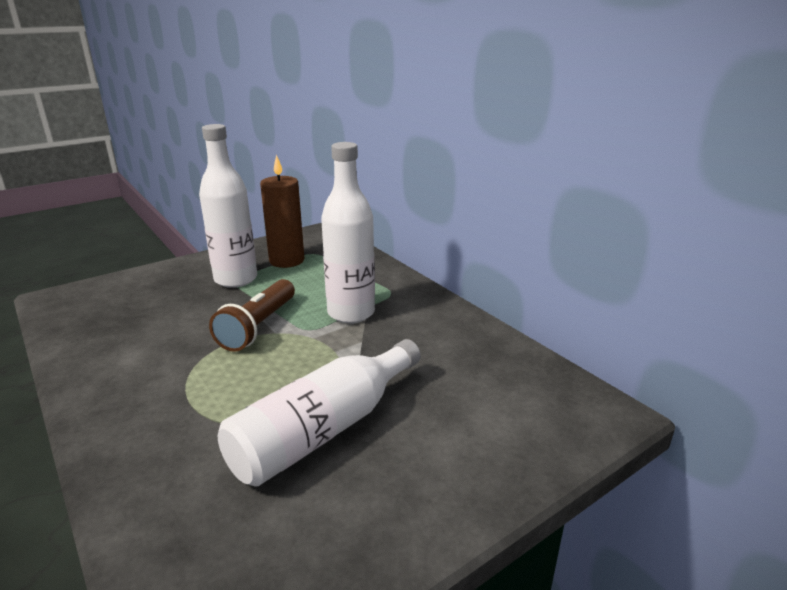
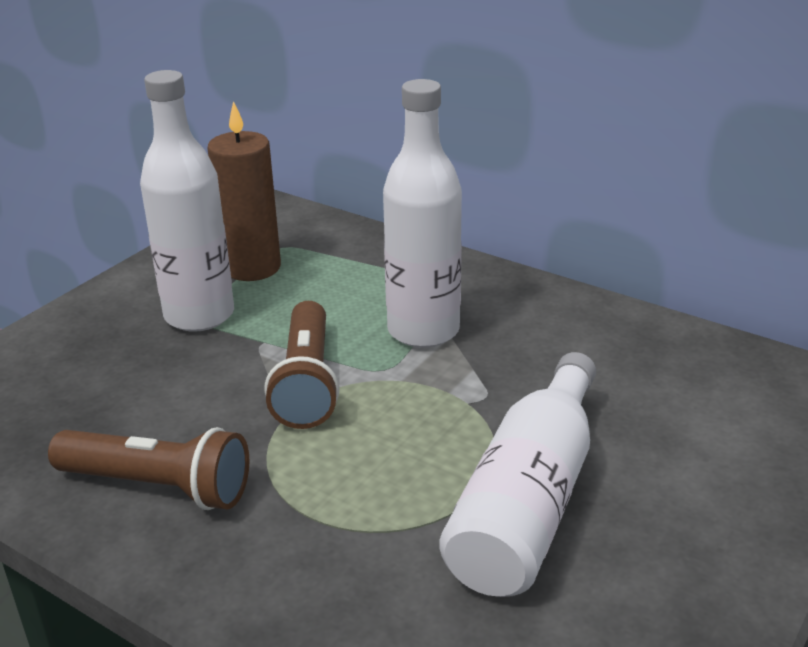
camera: 20 degrees left, 5 degrees up
(128, 363) = (158, 486): none -> brown flashlight

